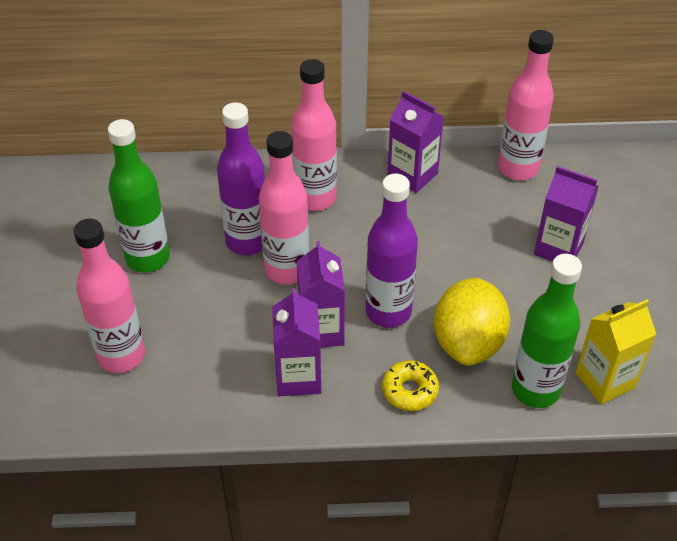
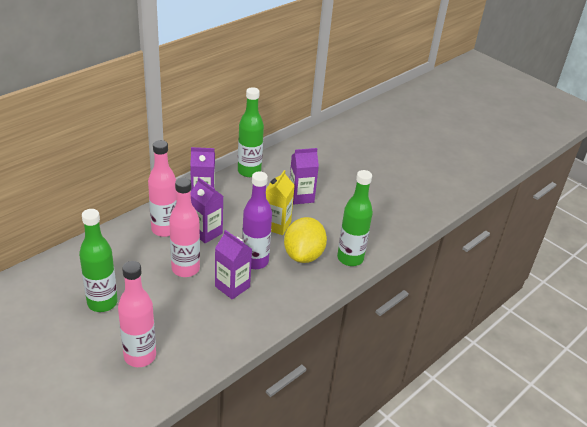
camera: 45 degrees left, 10 degrees down
(247, 241) = (150, 267): purple bottle -> none
(298, 377) = (243, 313): purple carton -> purple carton (206, 232)
(410, 390) = (299, 289): yellow donut -> none
(468, 342) = (303, 255): yellow lemon -> yellow lemon turned 45 degrees clockwise
(518, 168) = (249, 171): pink bottle -> green bottle
(605, 380) = (372, 239): yellow carton -> yellow carton (276, 225)

